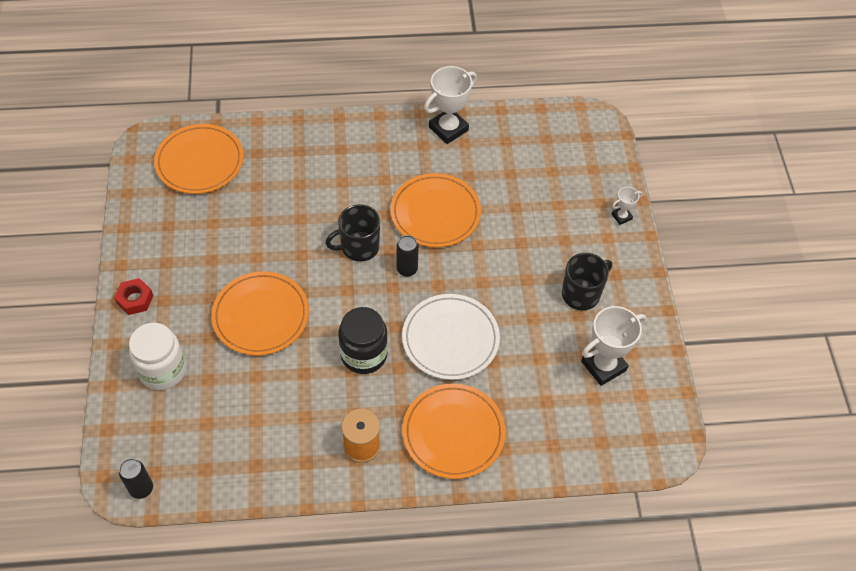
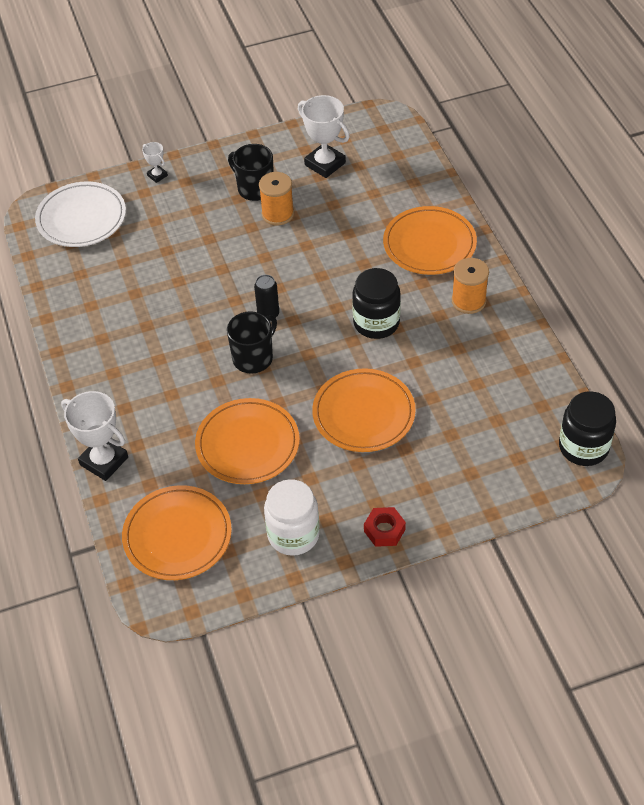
camera: 100 degrees left, 5 degrees down
(141, 488) = (583, 447): black can -> black jar
(163, 370) = (456, 474): white jar -> white jar (293, 534)
(359, 247) = (253, 358): black mug -> black mug turned 105 degrees counterclockwise
(435, 213) = (192, 308): orange plate -> orange plate (247, 444)
(448, 129) = (74, 322): white trophy -> white trophy (104, 461)
(450, 339) = (336, 266): white plate -> white plate (81, 218)
(538, 306) = (277, 214): none -> orange spool

